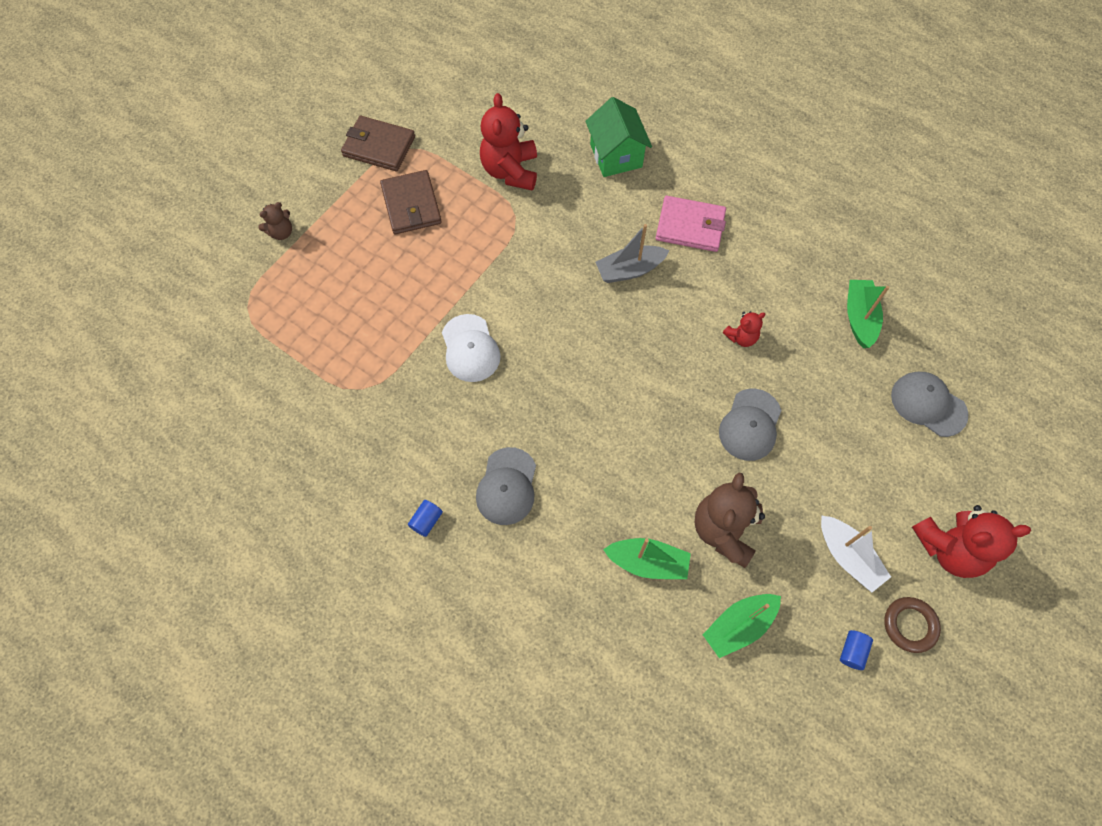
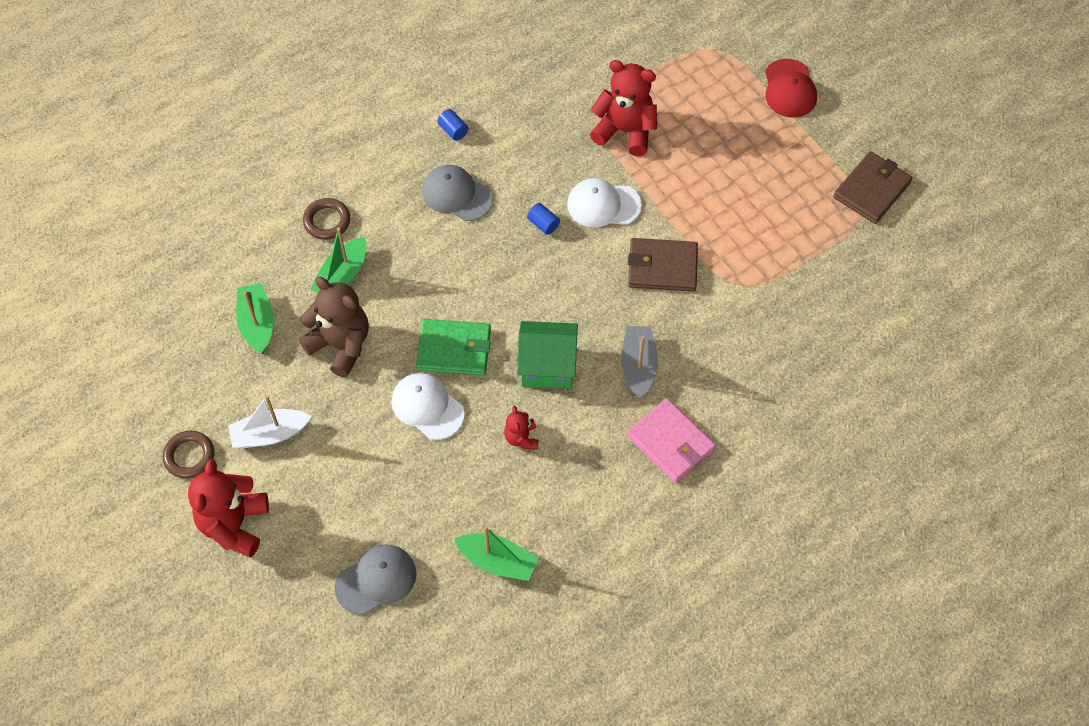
camera: 110 degrees right, 5 degrees down
(281, 232) = (789, 89): brown teddy bear -> red cap
(411, 205) = (786, 199): brown wallet -> brown wallet (662, 267)
(510, 171) = (801, 297): red teddy bear -> red teddy bear (625, 131)
(588, 607) = (327, 221): none -> brown ring
(616, 156) = (789, 404): green house -> green house (547, 366)
(681, 424) = (454, 349): none -> green wallet
(690, 226) = (671, 443): pink wallet -> pink wallet turned 75 degrees counterclockwise
(750, 425) = (427, 407): grey cap -> white cap
(852, 651) = (193, 400): blue cylinder -> blue cylinder (543, 224)

